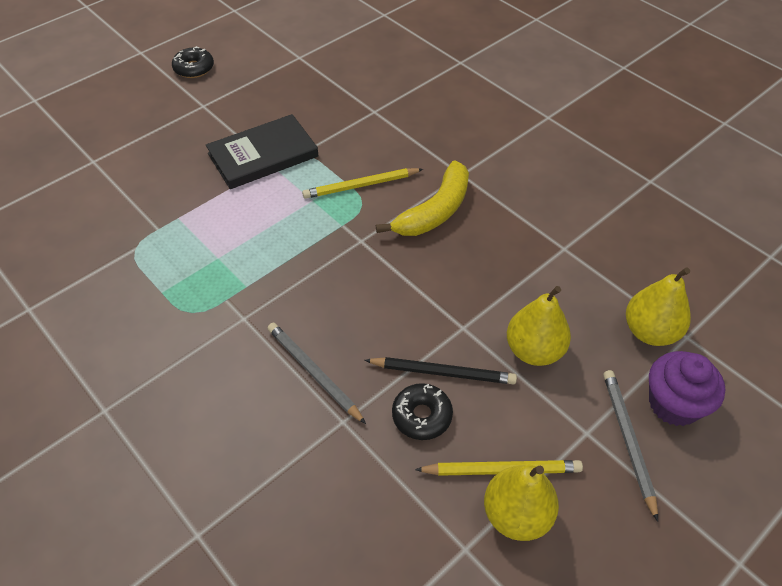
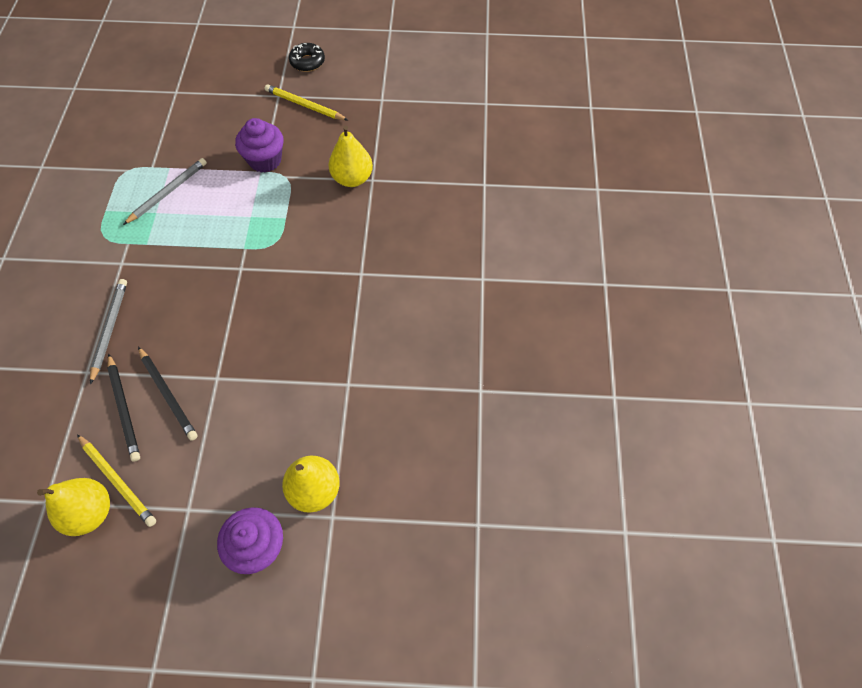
camera: 45 degrees right, 10 degrees up
(263, 155) = (265, 160): black book -> purple cupcake
(361, 185) = (290, 229): yellow pencil -> yellow pencil (305, 105)
(422, 416) = (124, 408): black donut -> black pencil
(435, 211) = (307, 286): yellow banana -> none
(534, 350) = (232, 431): yellow pear -> yellow pear (352, 178)
(628, 441) = (201, 539): grey pencil -> grey pencil (168, 192)

